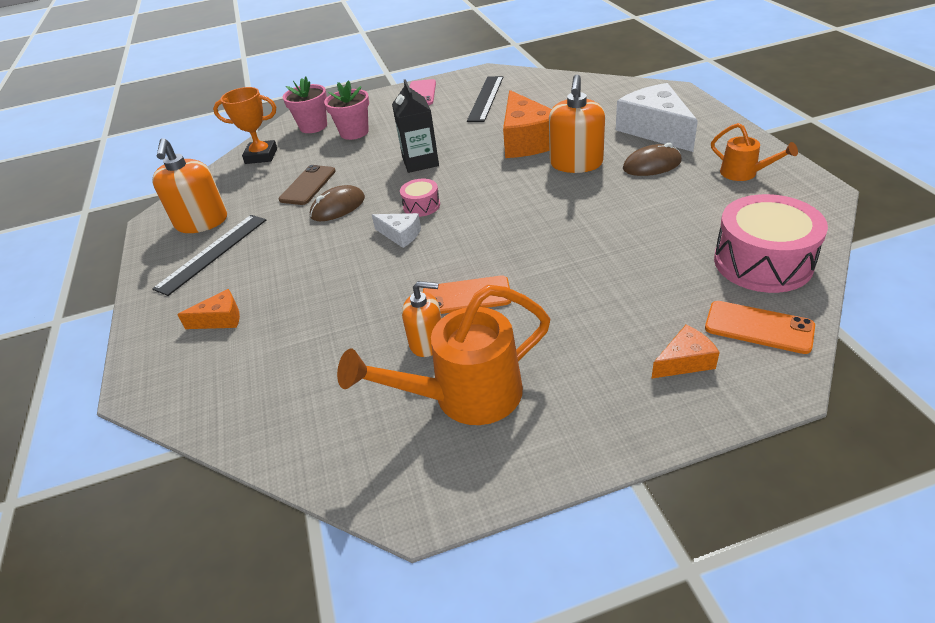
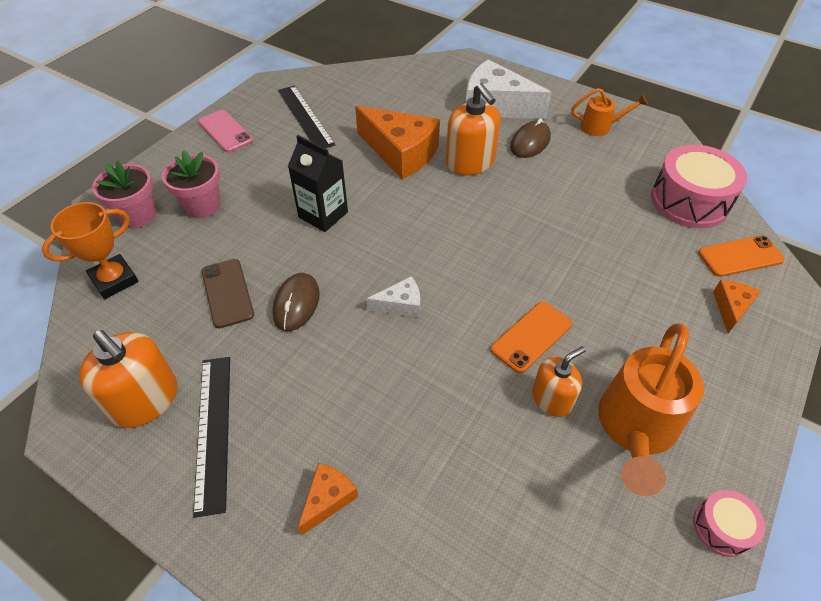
camera: 45 degrees left, 10 degrees up
(421, 206) = (383, 264): pink drum -> pink drum (721, 528)

